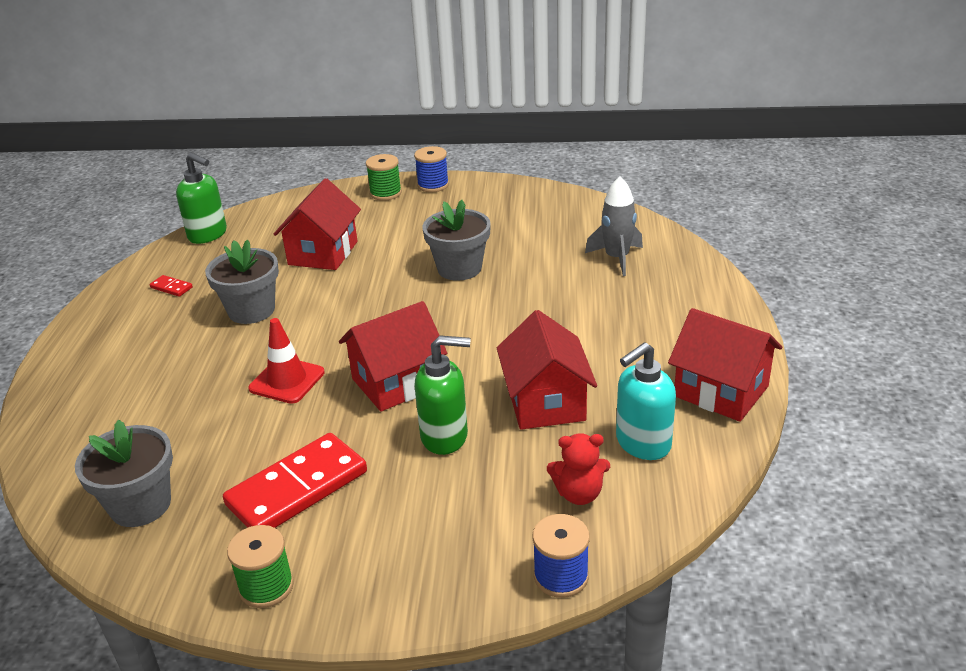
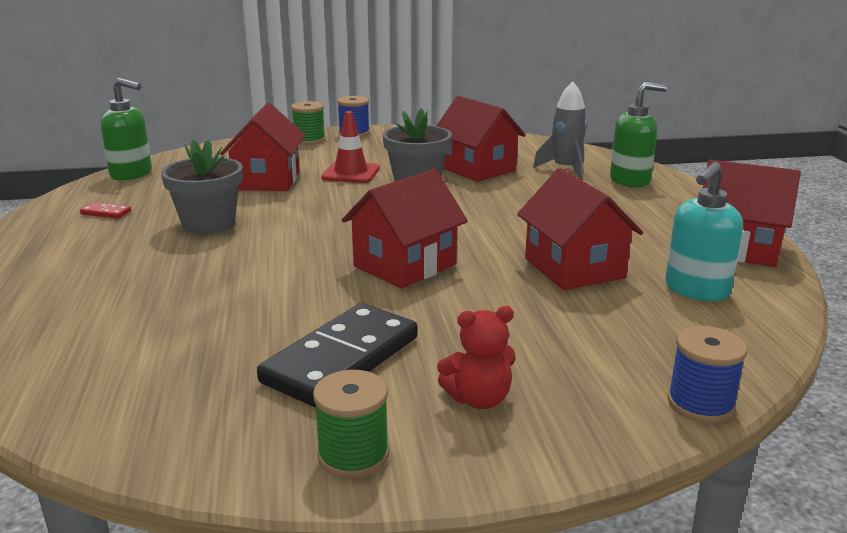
camera: 15 degrees left, 10 degrees down
(140, 505) = (144, 394): grey flower pot -> none
(287, 380) = (278, 273): red traffic cone -> red traffic cone (351, 173)
(297, 488) = (341, 359): red domino -> black domino
(445, 436) = (486, 302): green soap dispenser -> green soap dispenser (630, 181)
(528, 251) = (477, 169): none -> red house
(579, 494) = (664, 334): red teddy bear -> red teddy bear (479, 399)

